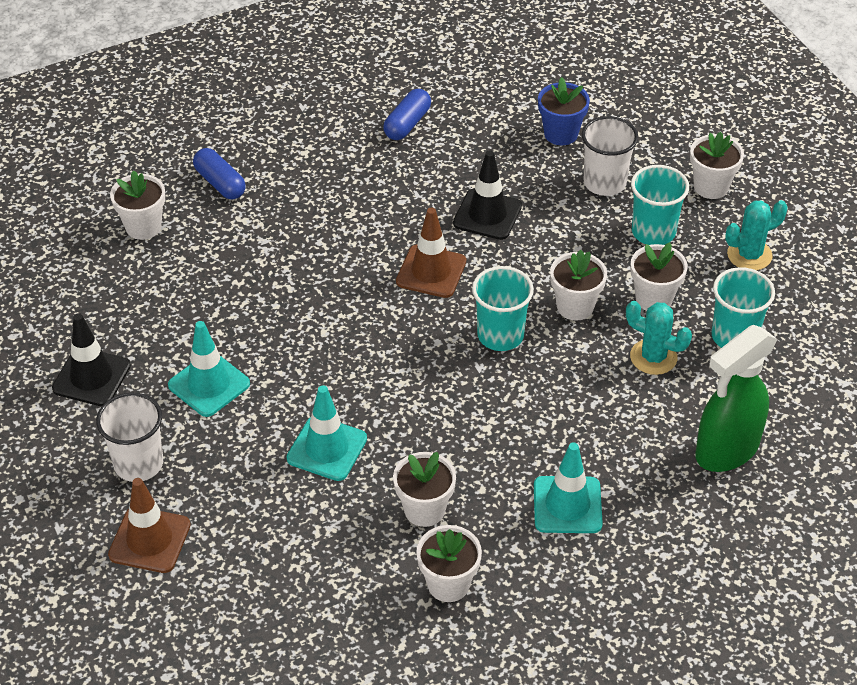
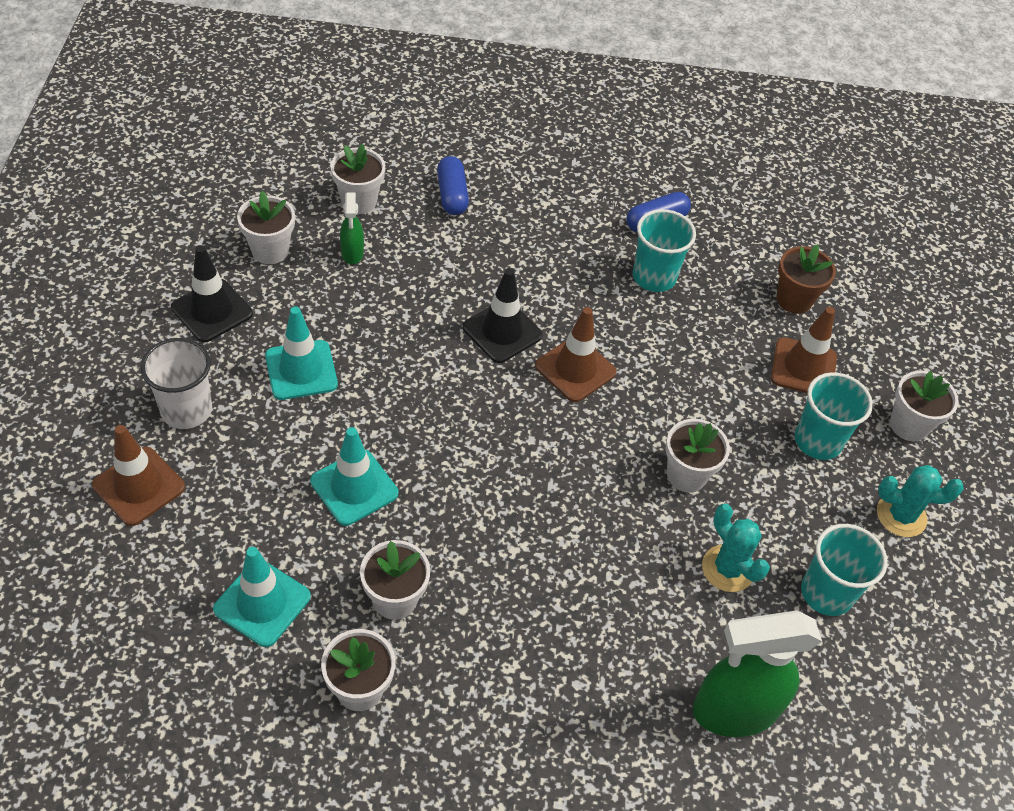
camera: 25 degrees right, 5 degrees up
(174, 272) = (352, 253): none -> green spray bottle
(487, 215) = (667, 342): black traffic cone -> black traffic cone (502, 331)
(500, 335) = (594, 465): turquoise cup -> turquoise cup (654, 277)
(561, 134) = (794, 300): blue flower pot -> brown flower pot
(567, 505) = (532, 675): turquoise traffic cone -> turquoise traffic cone (262, 603)
(604, 182) = (803, 368): white cup -> brown traffic cone
(654, 299) = (770, 509): white flower pot -> white flower pot (270, 250)

